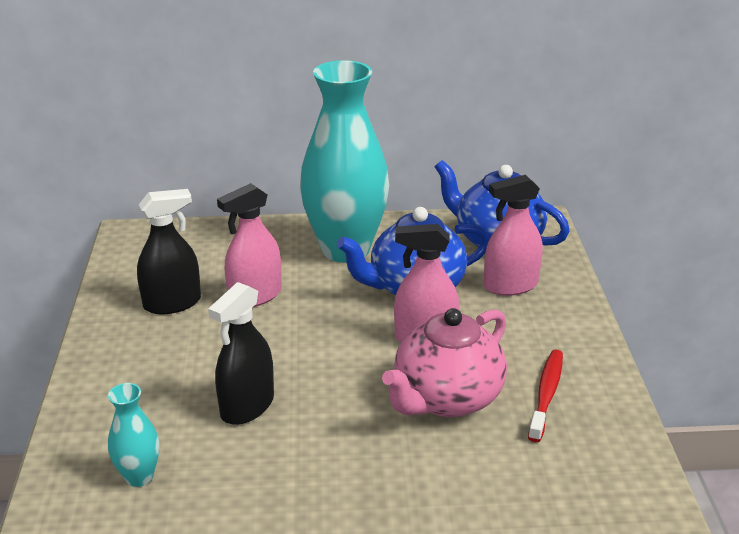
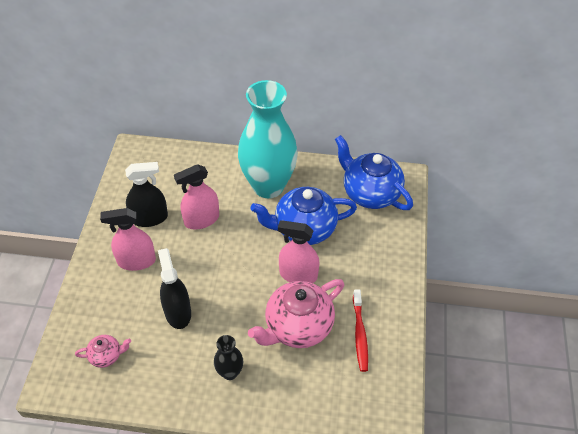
camera: 10 degrees right, 20 degrees up
(139, 476) = (106, 356): turquoise vase -> pink teapot
(247, 406) = (178, 312): black spray bottle -> black spray bottle turned 120 degrees clockwise
(356, 469) = (230, 372): none -> black vase
(510, 285) = (366, 236): pink spray bottle -> pink spray bottle (136, 261)
(546, 394) = (360, 334): red toothbrush -> red toothbrush turned 150 degrees clockwise

